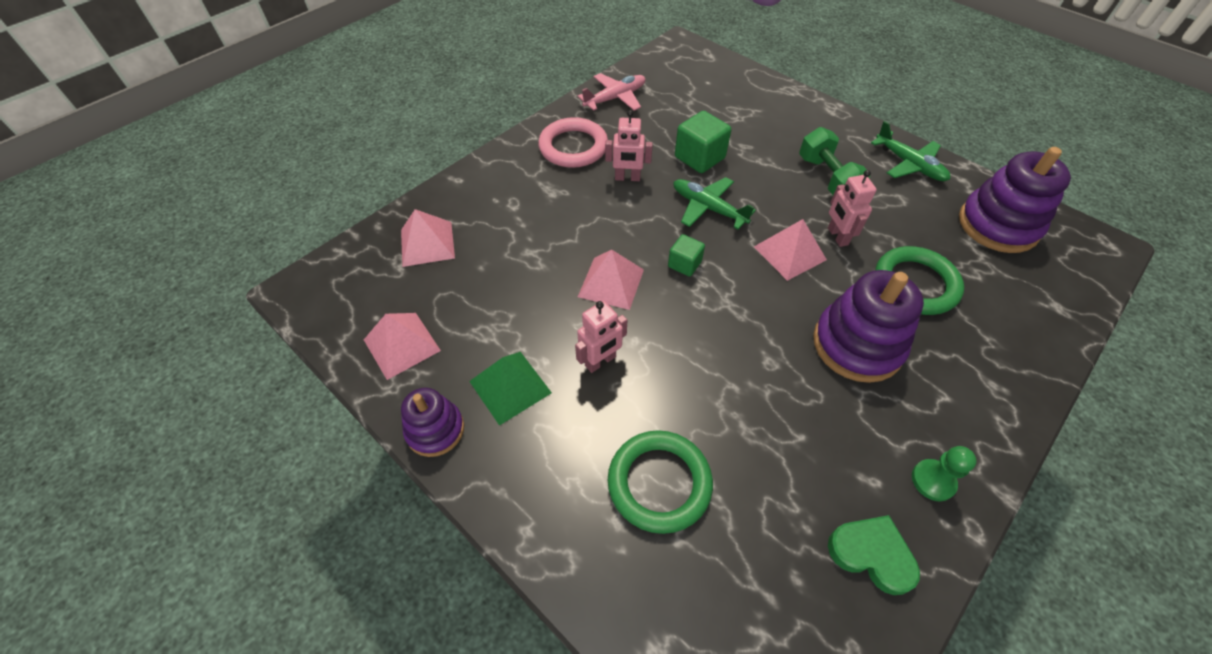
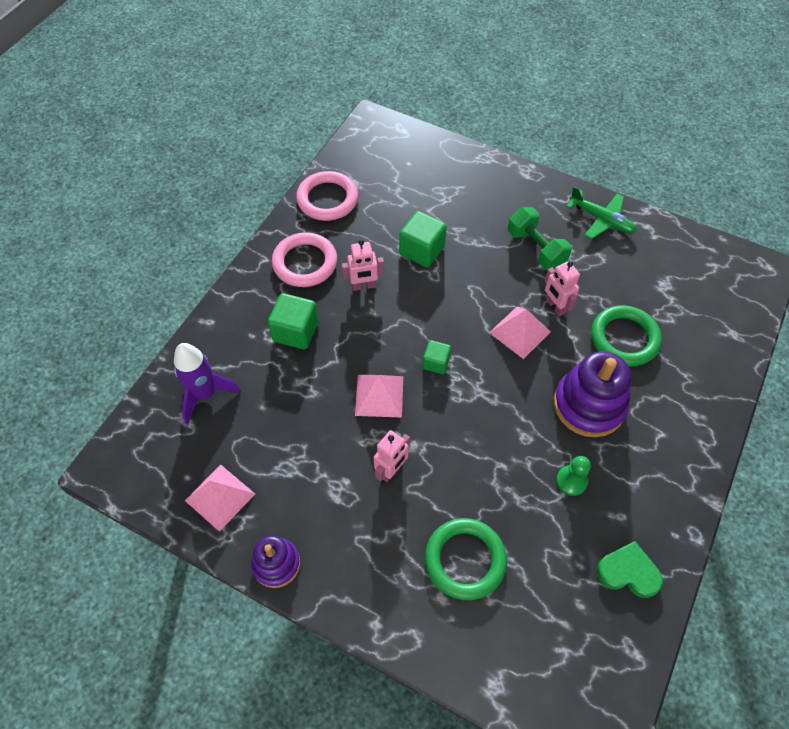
camera: 15 degrees left, 5 degrees up
(427, 243) = (205, 394): pink pyramid -> purple rocket
(510, 387) = (324, 511): green pyramid -> none
(542, 205) = (296, 331): none -> green cube
(615, 98) = (327, 199): pink plane -> pink ring
(708, 208) = (442, 302): green plane -> none
(933, 481) = (662, 504): green pawn -> green pawn (571, 481)
(997, 225) = (680, 267): purple stacking toy -> none

